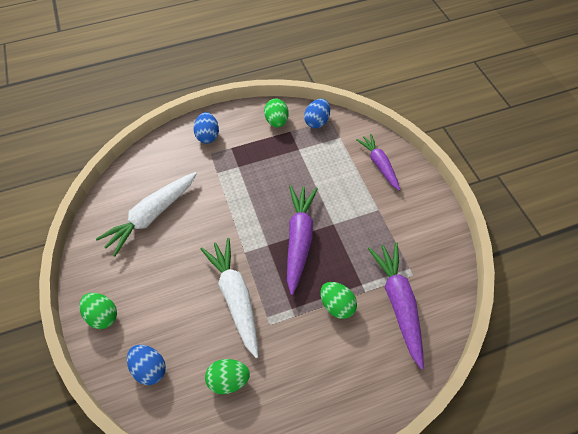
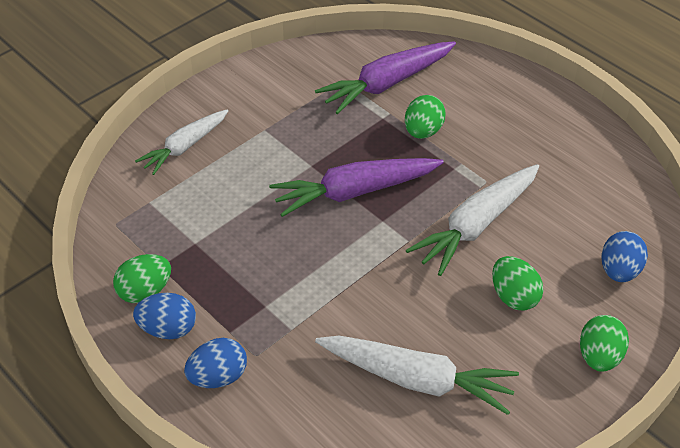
camera: 115 degrees left, 10 degrees down
(228, 380) = (574, 193): green egg -> green egg (514, 297)
(317, 121) = (125, 239): blue egg -> blue egg (168, 329)
(379, 164) = (185, 147): purple carrot -> white carrot

